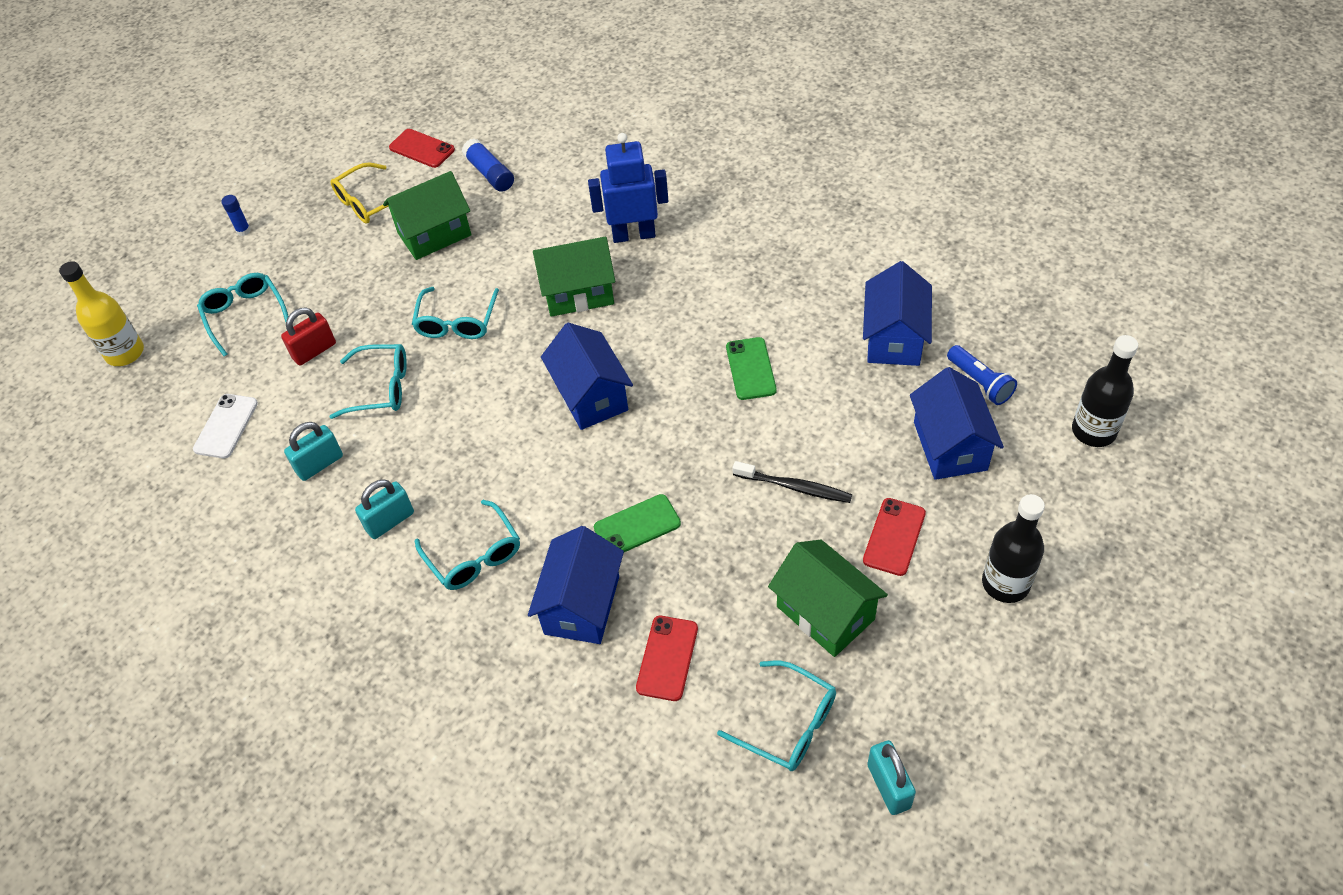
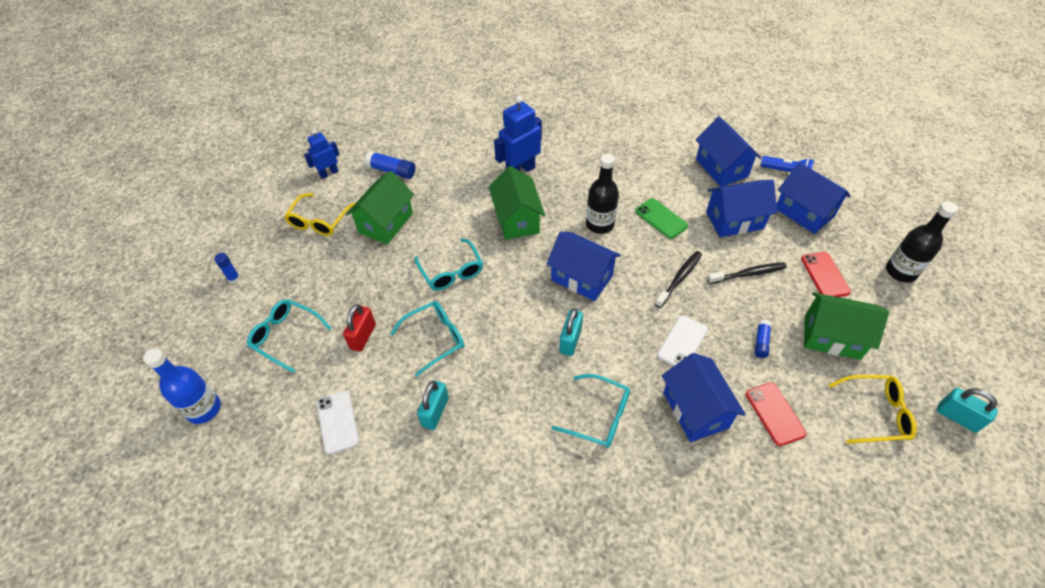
camera: 35 degrees left, 0 degrees up
(125, 353) = (204, 409): yellow bottle -> blue bottle
(390, 521) = (521, 424): turquoise padlock -> turquoise padlock (570, 340)
(422, 149) = (329, 173): red phone -> blue robot
(578, 293) = (517, 219): green house -> green house turned 60 degrees counterclockwise
(637, 526) = (682, 342): green phone -> white phone
(704, 451) = (679, 278): none -> black toothbrush
(730, 573) = (761, 342): none -> blue glue stick
(788, 724) = (875, 413): turquoise glasses -> yellow glasses
(843, 413) = (734, 220): none -> blue house
(1093, 431) = (862, 172): black bottle -> black bottle (599, 224)

